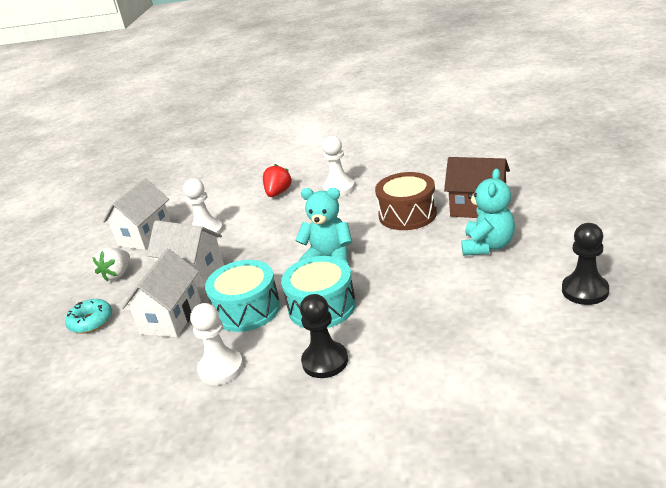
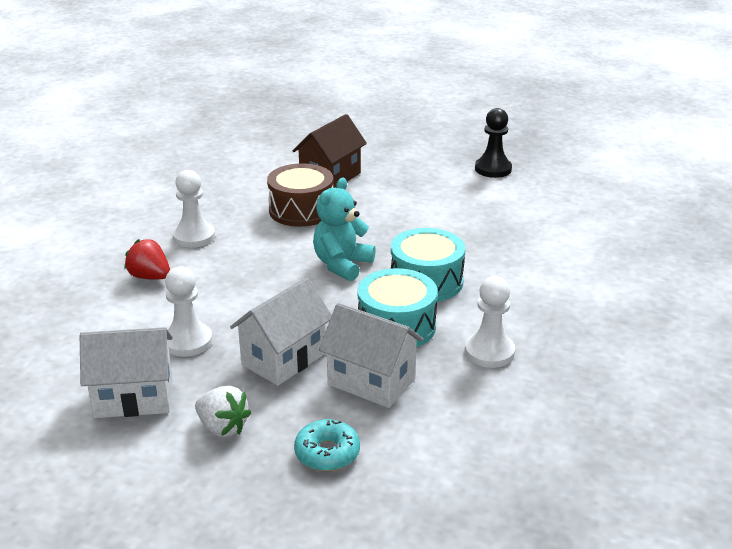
camera: 80 degrees left, 0 degrees up
(145, 236) = (134, 398): white house -> white house turned 45 degrees counterclockwise
(325, 361) = (512, 292): black pawn -> none
(487, 246) = (398, 187): turquoise teddy bear -> none

